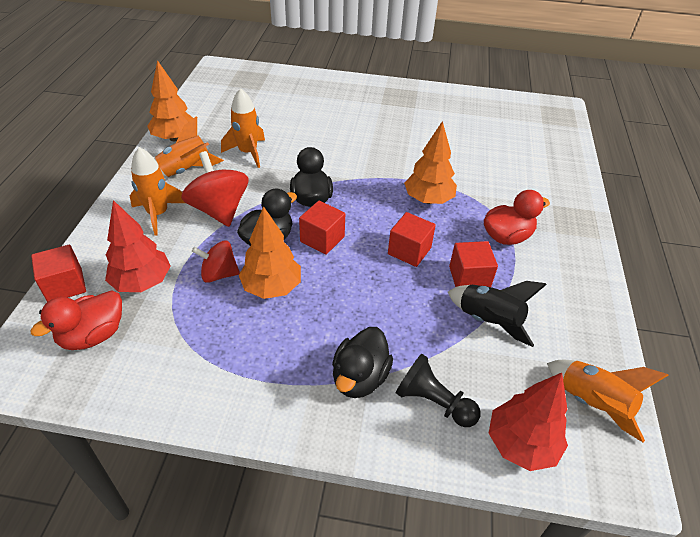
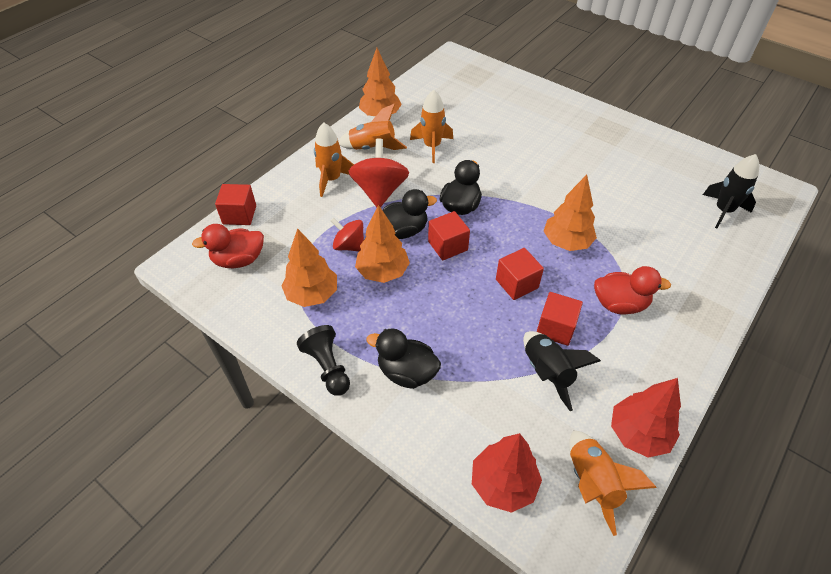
camera: 30 degrees right, 5 degrees up
(142, 282) = (291, 232): red tree -> red tree (638, 434)
(207, 339) = (312, 295): none -> orange tree
(359, 378) = (406, 372): black duck -> black duck turned 60 degrees clockwise
(433, 402) = (453, 417): black pawn -> black pawn (328, 367)
(532, 135) = (723, 211): none -> black rocket

